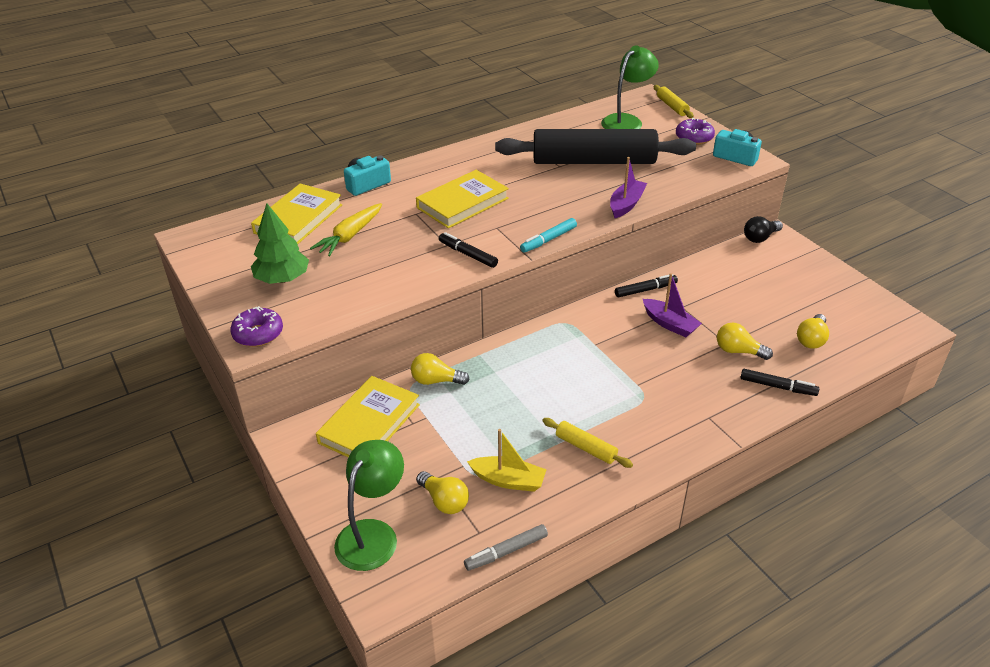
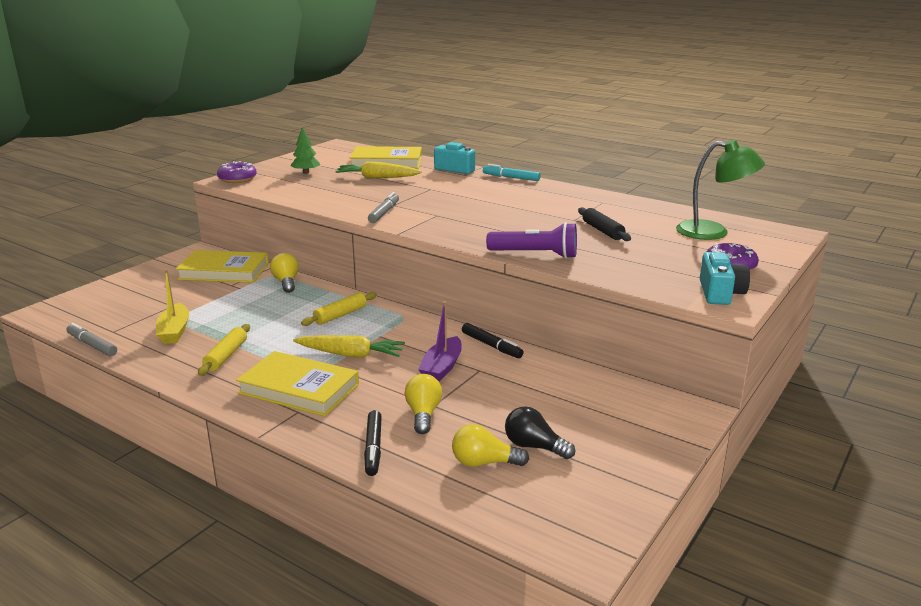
camera: 65 degrees right, 15 degrees down
(282, 279) = (306, 172): green tree -> green tree, size x0.66
(373, 534) = (106, 296): green lamp -> none
(444, 501) = (145, 312): yellow light bulb -> none
(462, 203) = (463, 199): yellow book -> yellow book (299, 388)
(468, 254) = (384, 213): black marker -> grey marker
(548, 240) = (435, 234): turquoise marker -> turquoise marker (511, 178)
(593, 161) = (602, 231): black rolling pin -> black rolling pin, size x0.41
(623, 368) = (350, 354): none -> yellow carrot
(626, 204) = (535, 254): purple boat -> purple flashlight
(672, 106) = (787, 247): yellow rolling pin -> yellow rolling pin (340, 315)
(760, 238) = (675, 400): black light bulb -> black light bulb (534, 446)

